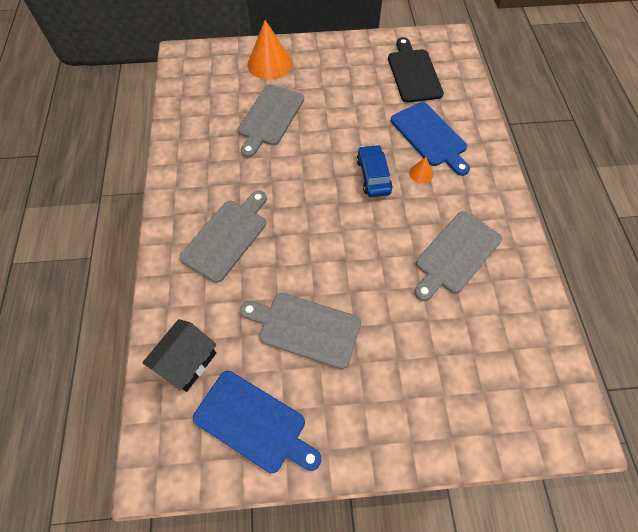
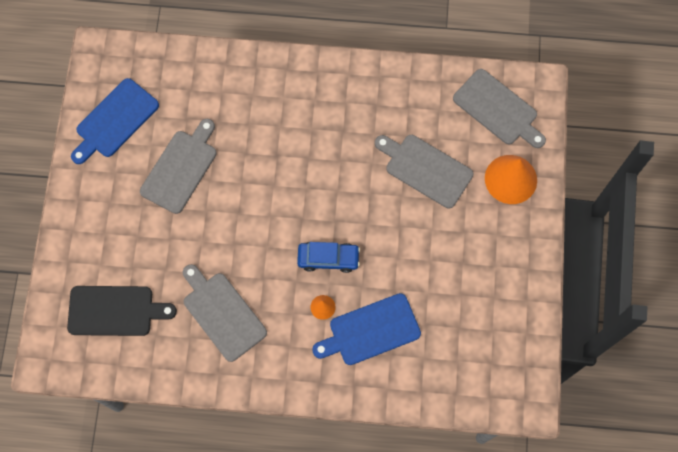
camera: 100 degrees right, 10 degrees up
(187, 362) = (173, 77): black house -> none
(227, 237) = (283, 115): grey cutting board -> grey cutting board (498, 109)
(413, 73) = (471, 339): black cutting board -> black cutting board (115, 311)

